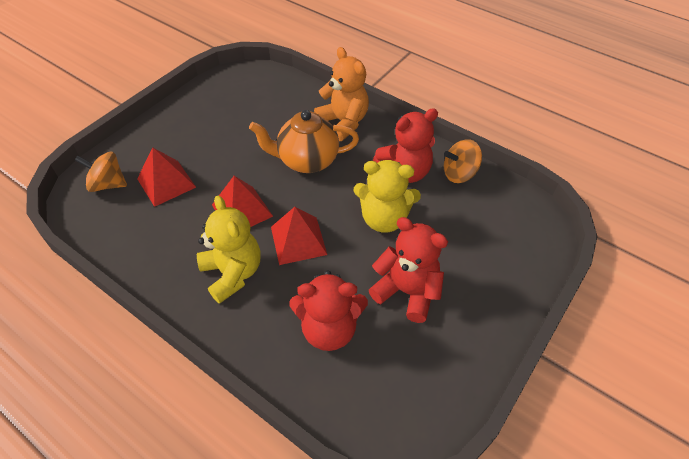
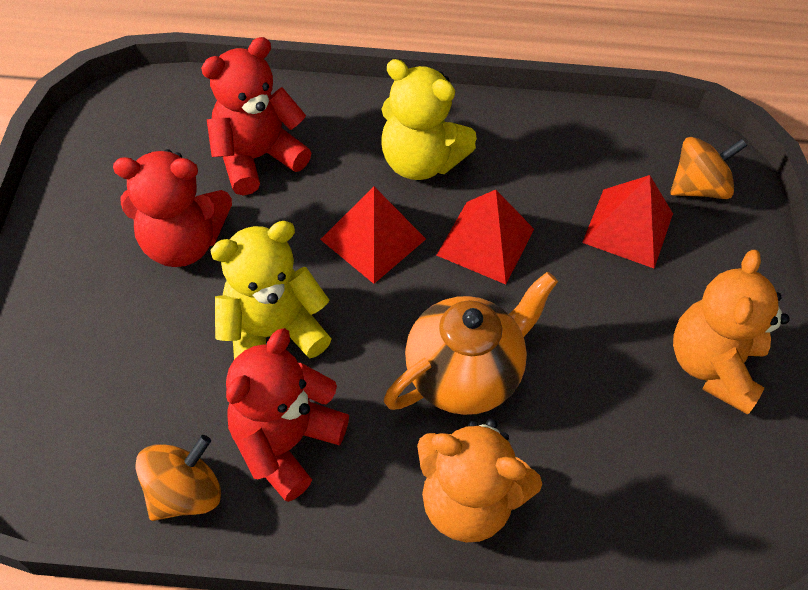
camera: 145 degrees right, 5 degrees up
(201, 118) = (712, 365): none -> orange teddy bear

